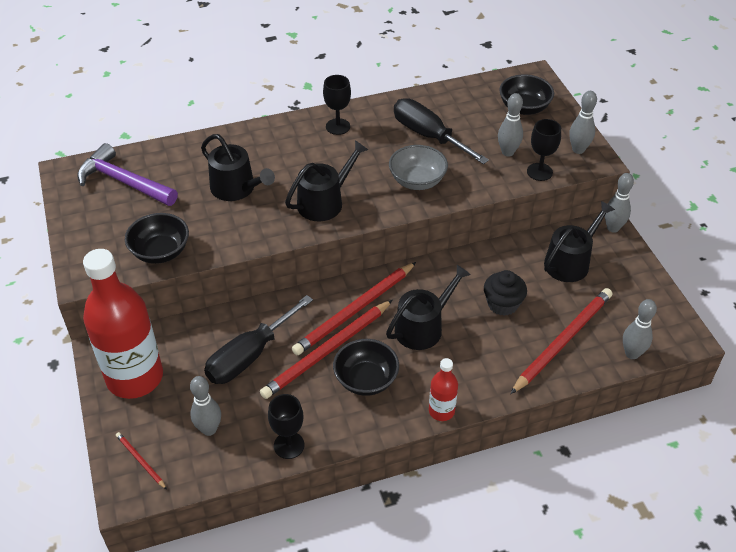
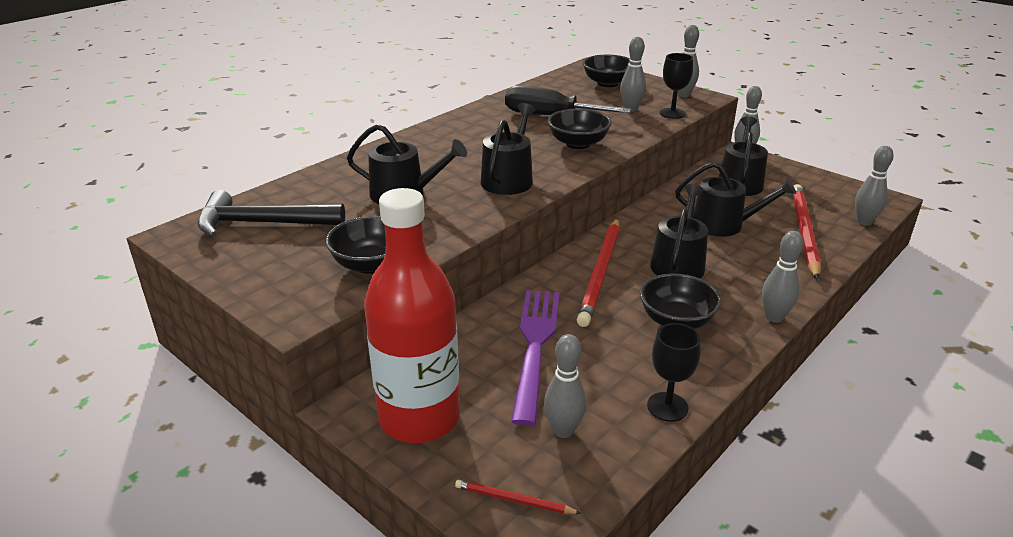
camera: 30 degrees left, 15 degrees down
(124, 182) = (262, 223): purple hammer -> black hammer
(249, 356) = (535, 346): black screwdriver -> purple fork
(327, 351) = (611, 313): red pencil -> none
(338, 126) = (458, 129): black goblet -> none
(417, 181) = (578, 144): grey bowl -> black bowl
(441, 411) = (774, 317): red bottle -> grey bowling pin
(502, 304) = (724, 224): black cupcake -> black watering can

